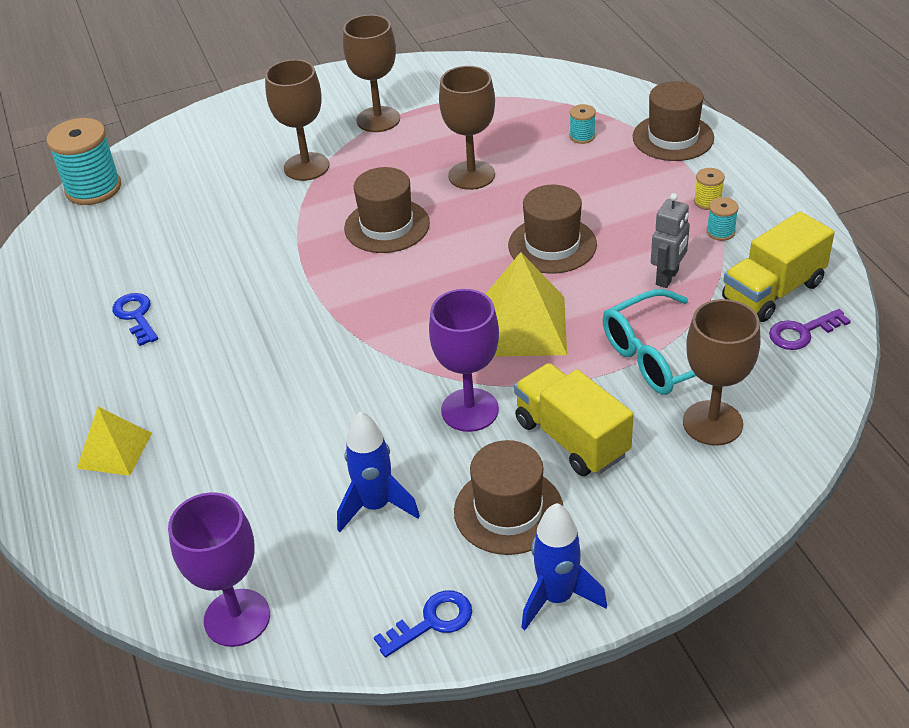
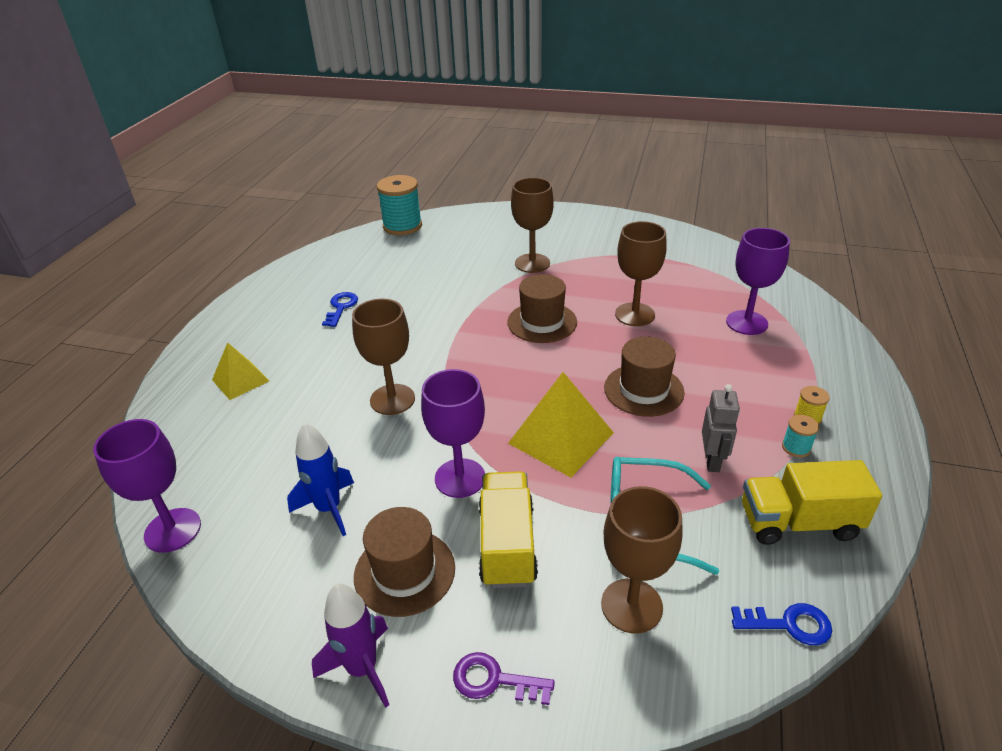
camera: 35 degrees right, 5 degrees down
(378, 119) = (609, 253): brown goblet -> brown goblet (392, 399)
(432, 621) = (267, 621): blue key -> blue key (789, 624)
(557, 597) = (362, 668): blue rocket -> purple rocket
(582, 136) = (746, 323): turquoise spool -> purple goblet
(667, 277) = (712, 461): grey robot -> grey robot turned 60 degrees counterclockwise
(673, 137) = (824, 355): brown hat -> none
(802, 332) = (793, 574): purple key -> purple key (494, 680)

